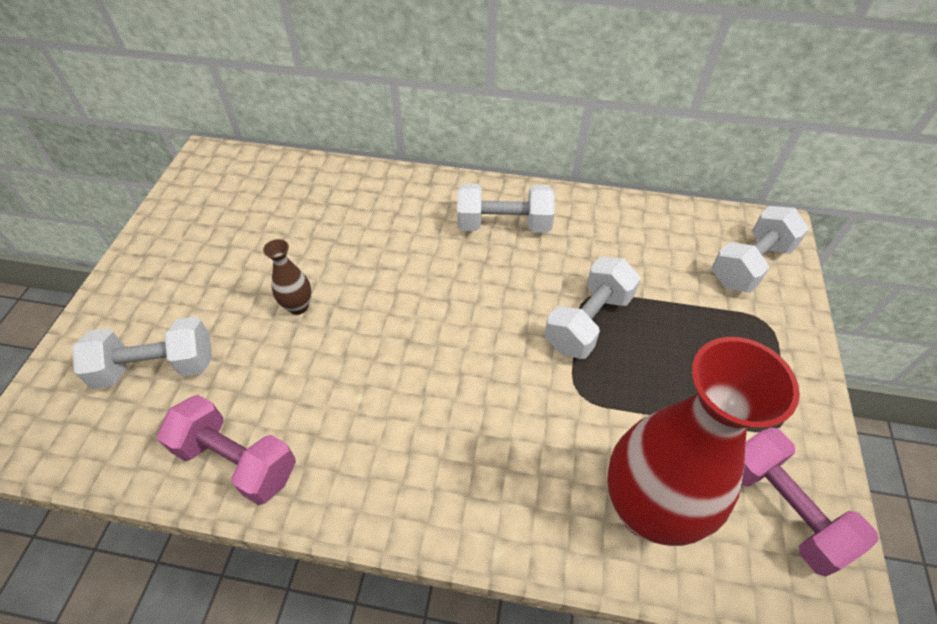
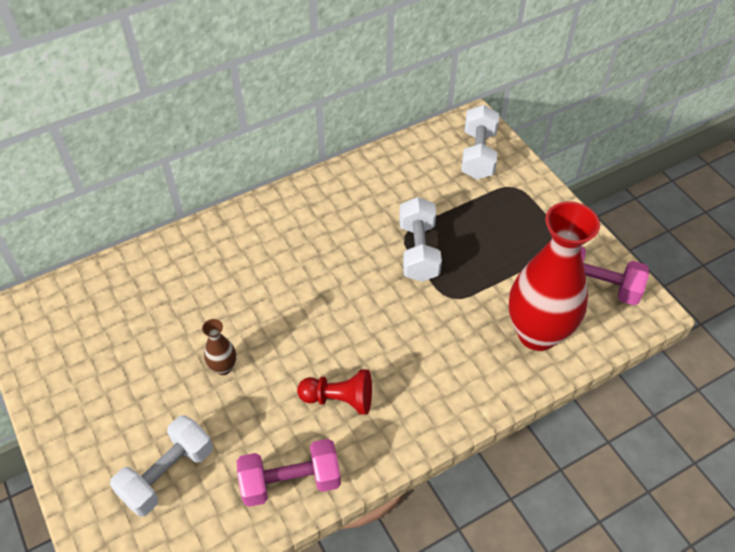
camera: 40 degrees left, 0 degrees up
(363, 414) = (339, 399): none -> red pawn
(503, 225) = (307, 221): white dumbbell -> none

